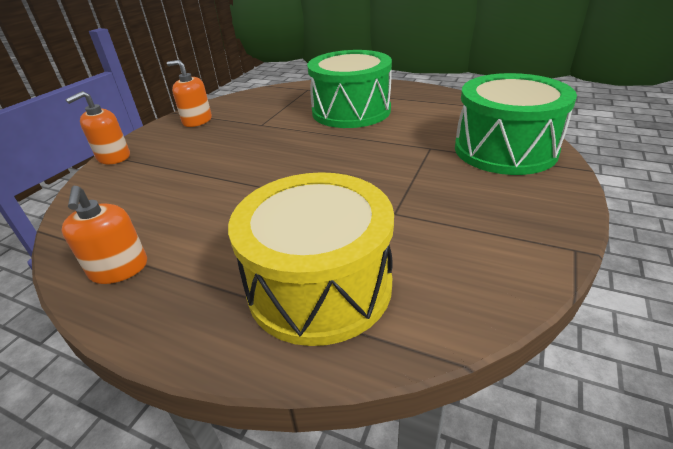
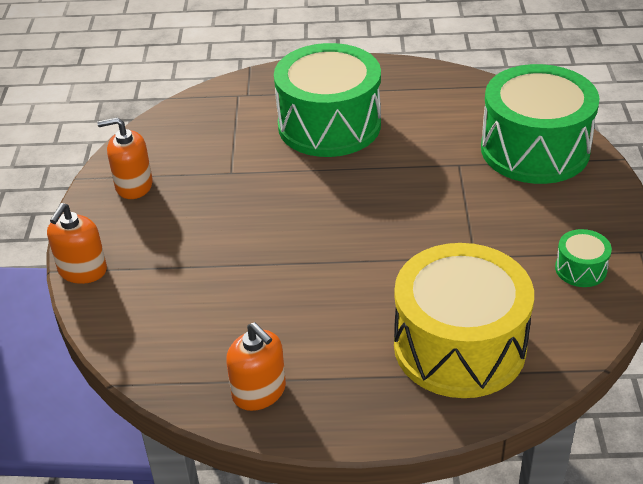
camera: 25 degrees left, 5 degrees up
(496, 249) = (581, 269): none -> green drum

